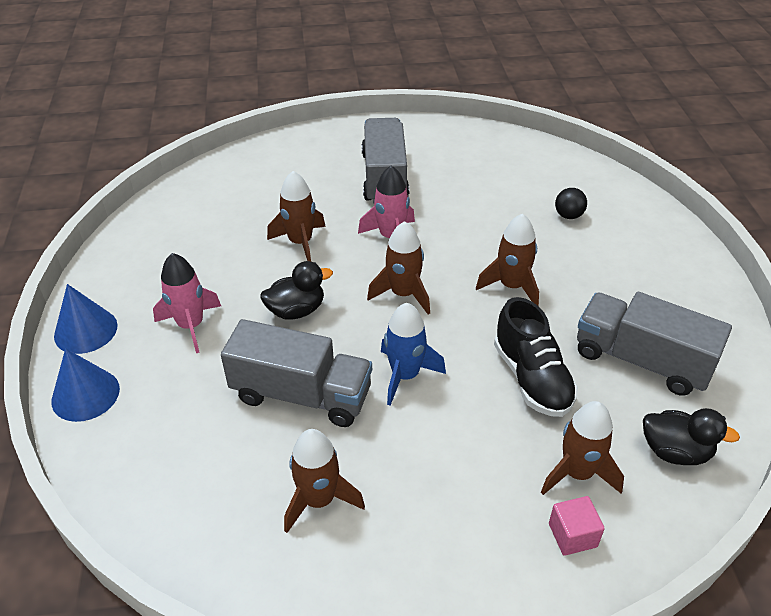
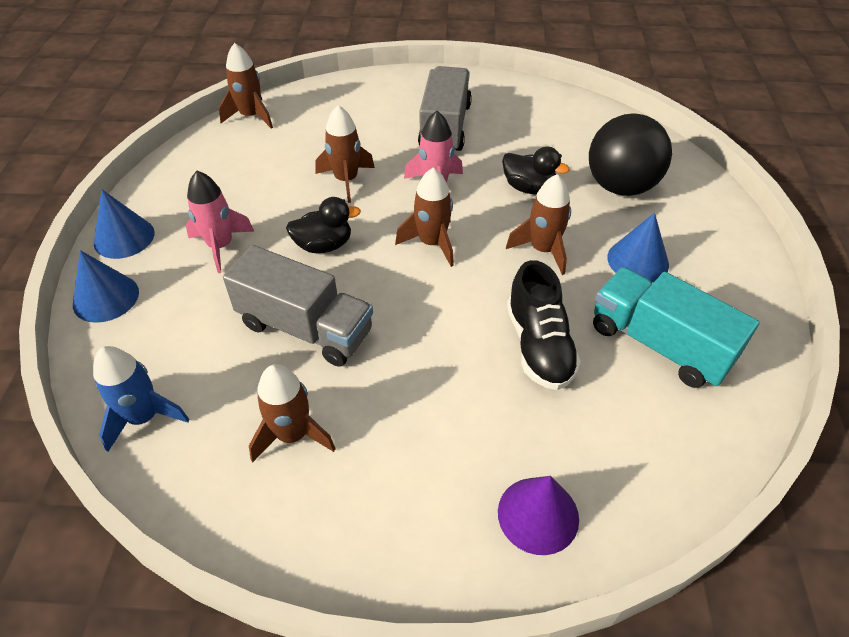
camera: 10 degrees right, 5 degrees up
(405, 375) = (411, 324): blue rocket -> blue rocket (144, 417)
(568, 215) = (620, 186): black ball -> black ball, size x2.41
(572, 535) = (538, 515): pink cube -> purple cone
(577, 473) = (560, 451): brown rocket -> brown rocket (251, 116)
(602, 284) = (638, 261): none -> blue cone
(641, 360) = (659, 344): grey truck -> turquoise truck
(675, 451) = (671, 445): black duck -> black duck (529, 188)

